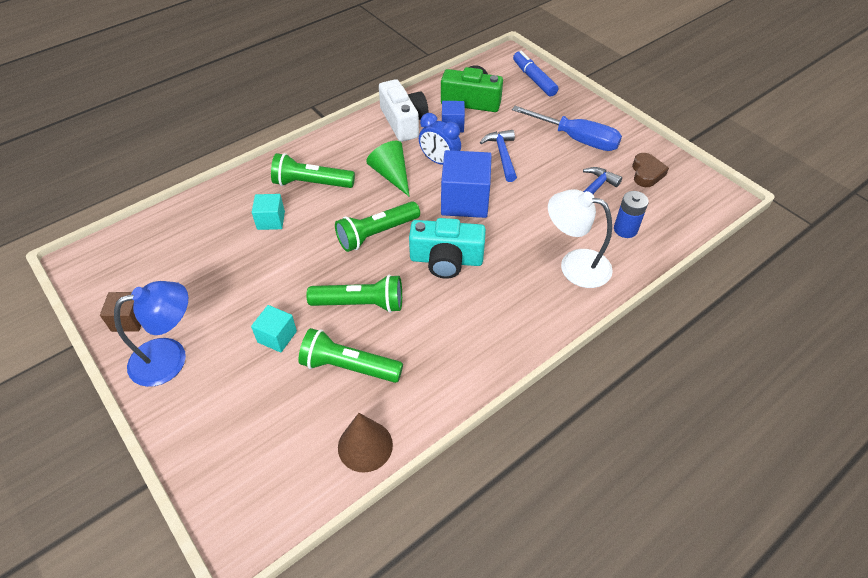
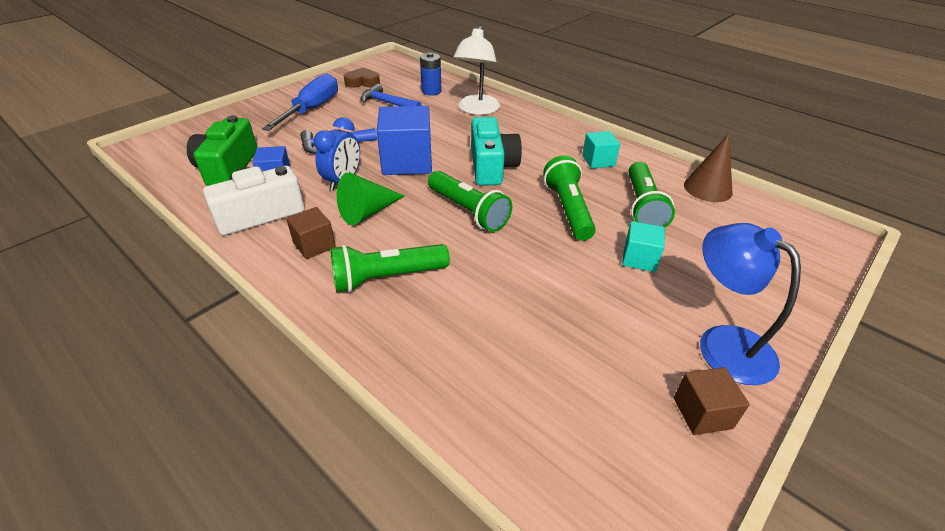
camera: 100 degrees left, 10 degrees down
(271, 220) = (466, 303): turquoise cube -> turquoise cube (598, 161)
(311, 183) = (387, 277): green flashlight -> green flashlight turned 75 degrees clockwise
(358, 149) = (314, 245): none -> brown cube
(534, 79) = (198, 131): blue marker -> none

